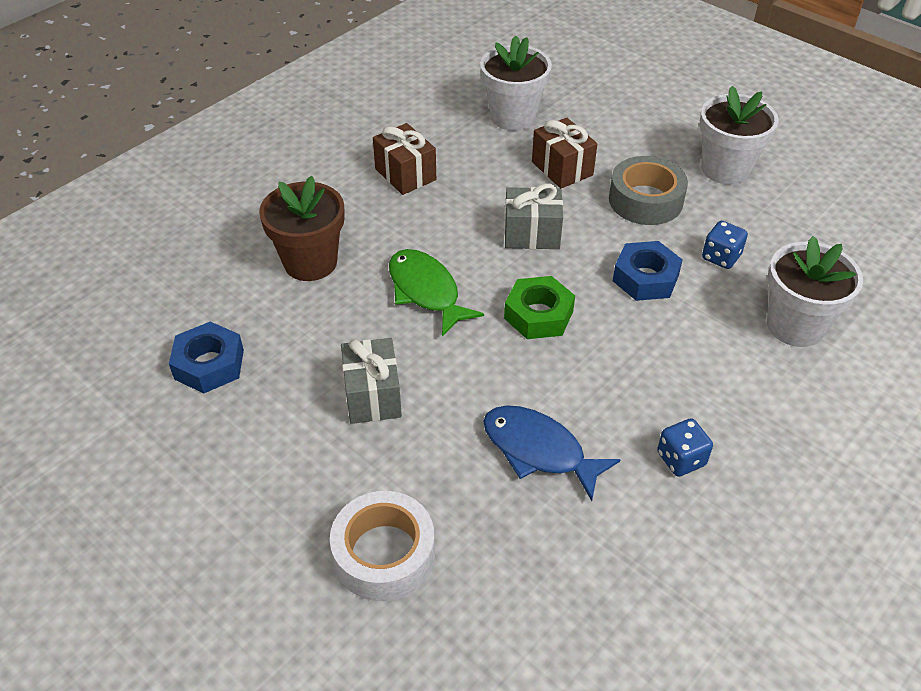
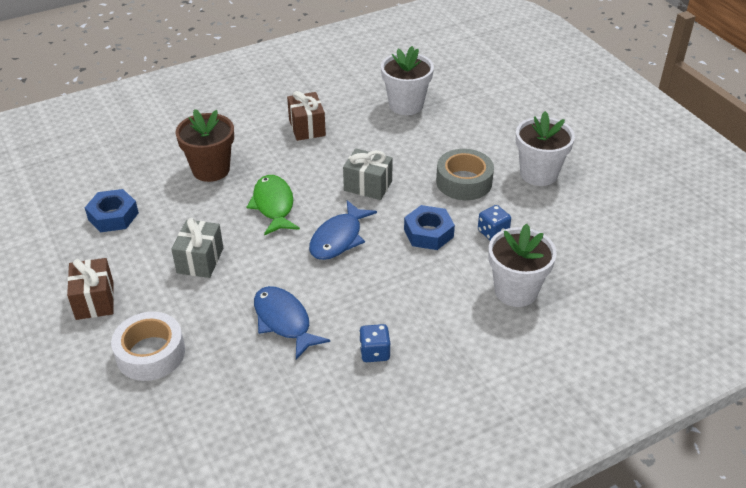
camera: 20 degrees right, 5 degrees down
(538, 315) = (338, 238): green nut -> blue fish
(562, 168) = (418, 147): brown gift -> brown gift (94, 300)

